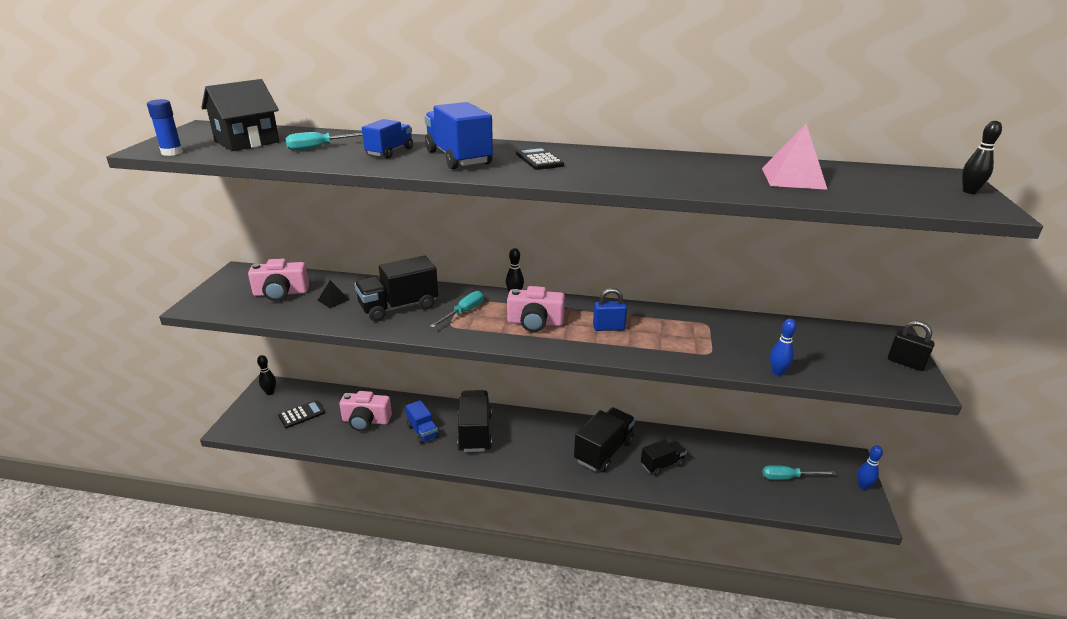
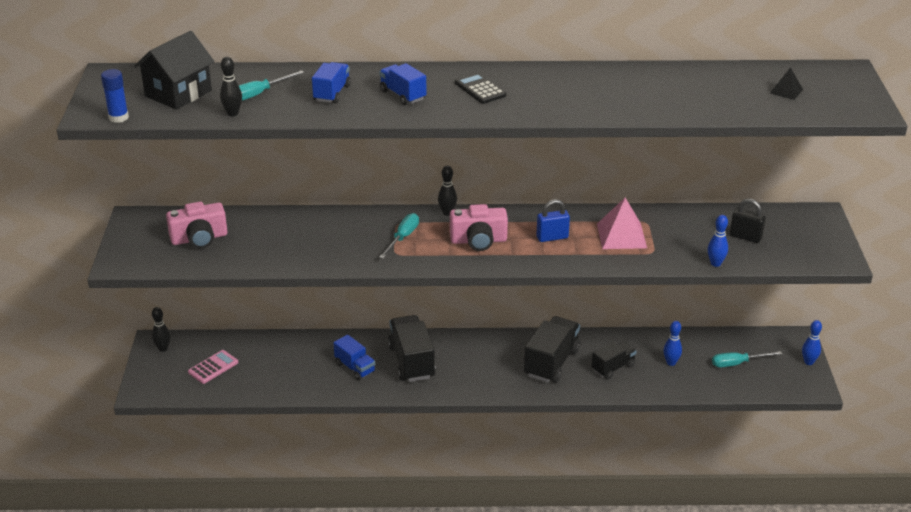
camera: 10 degrees left, 5 degrees up
(302, 414) = (213, 367): black calculator -> pink calculator
(333, 300) = (260, 240): black pyramid -> black pyramid (786, 91)
(366, 421) = (288, 365): pink camera -> none
(398, 307) = (333, 240): black truck -> none
(458, 158) = (403, 95): blue truck -> blue truck, size x0.60
(720, 467) = (671, 362): none -> blue bowling pin
(793, 178) = (713, 90): pink pyramid -> pink pyramid (621, 235)
(905, 363) = (829, 240): black padlock -> black padlock (745, 237)
(969, 191) = (859, 91): black bowling pin -> black bowling pin (232, 113)

